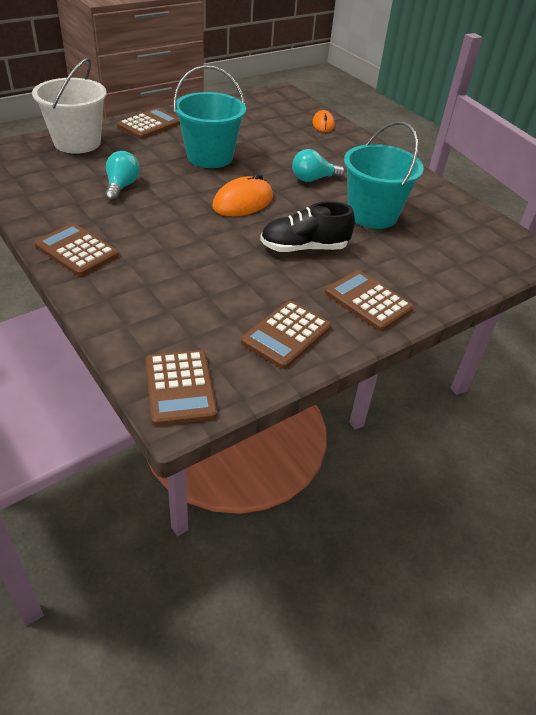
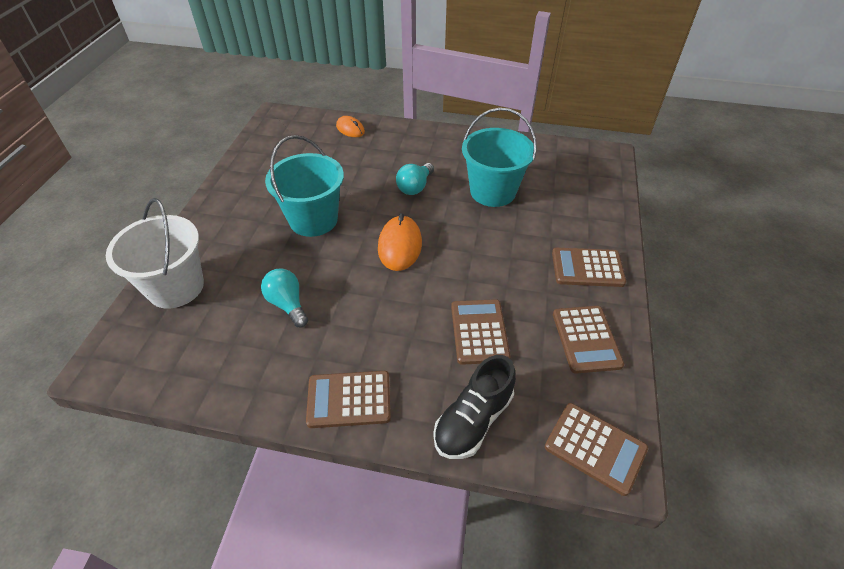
camera: 40 degrees left, 5 degrees up
(149, 125) = (214, 221): brown calculator -> brown calculator (479, 332)
(304, 248) = (495, 255): black shoe -> black shoe (473, 420)

